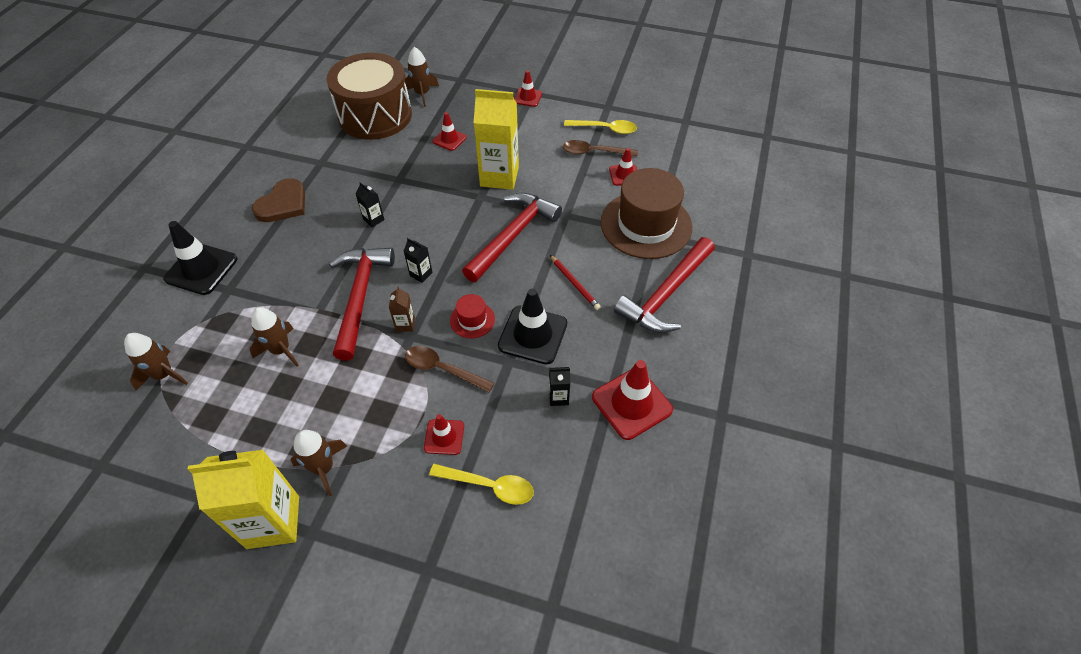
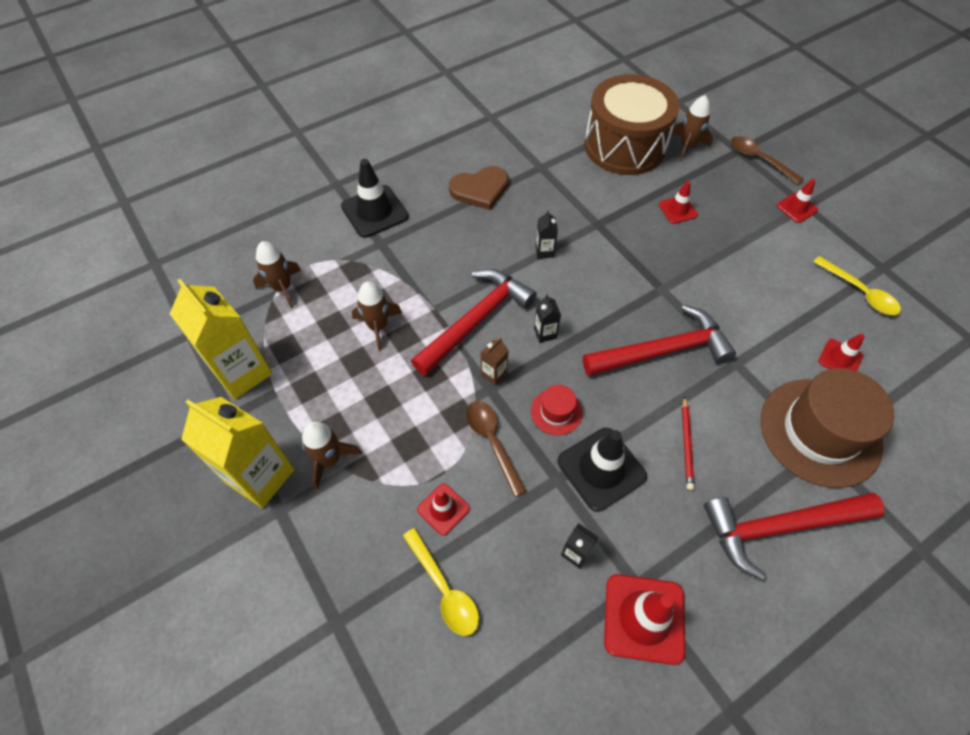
camera: 40 degrees right, 5 degrees up
(499, 176) = (698, 279): yellow carton -> yellow carton (242, 372)
(594, 152) = (824, 311): brown spoon -> brown spoon (758, 159)

